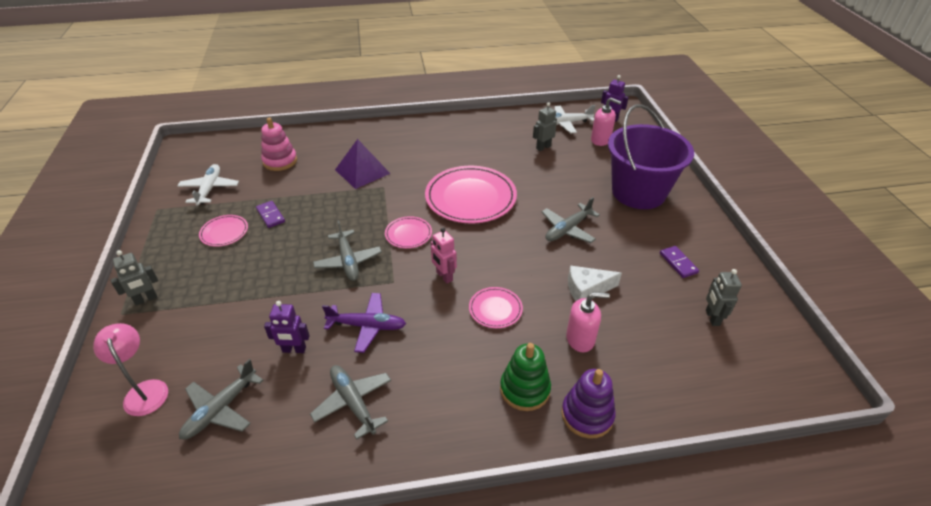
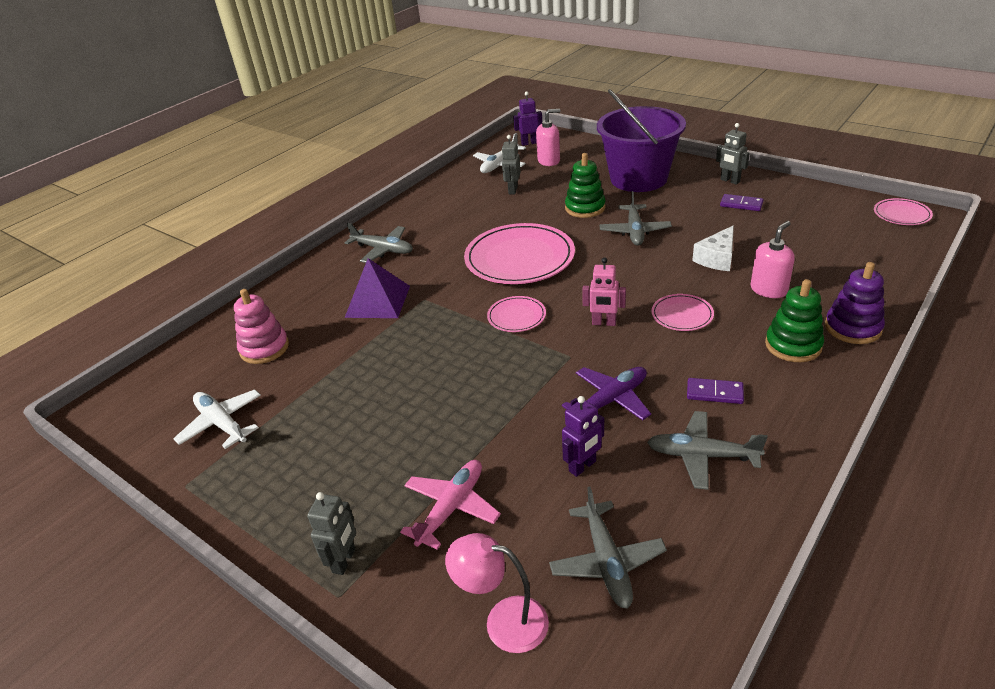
camera: 40 degrees left, 5 degrees down
(214, 314) = (451, 508): none -> pink plane
(224, 232) = (321, 443): pink plate -> pink plate (901, 214)
(270, 215) = (347, 395): purple domino -> purple domino (714, 393)
(348, 261) = (501, 372): grey plane -> grey plane (383, 250)
(565, 190) = (585, 208): none -> green stacking toy
(712, 318) = (815, 221): grey robot -> grey robot (730, 181)

